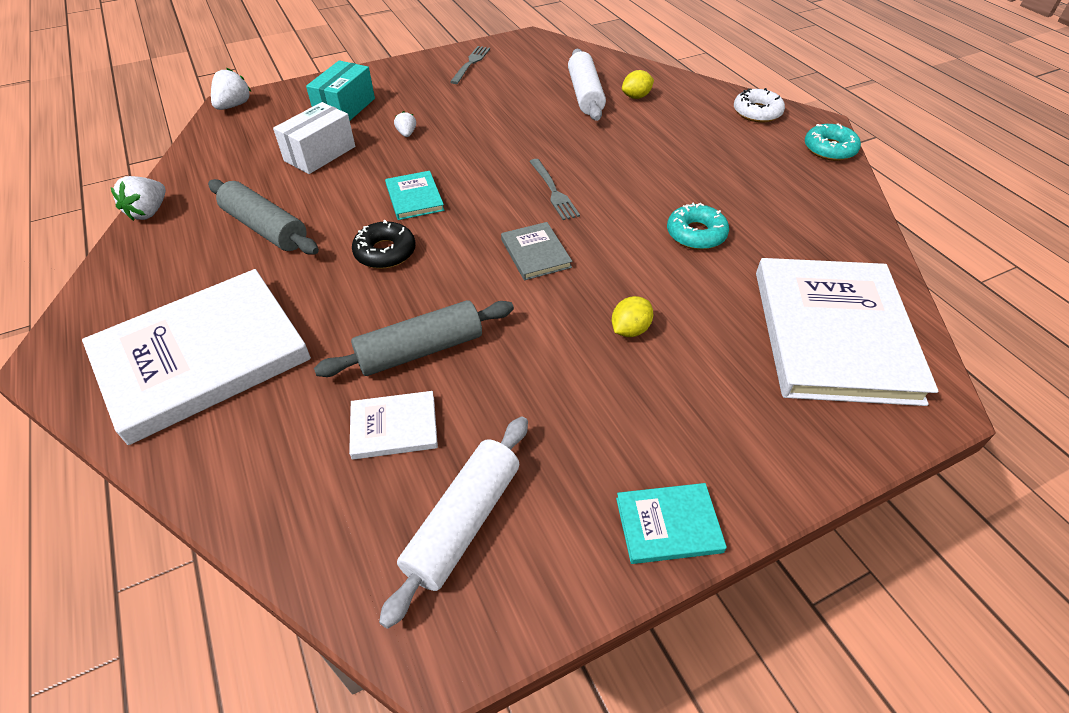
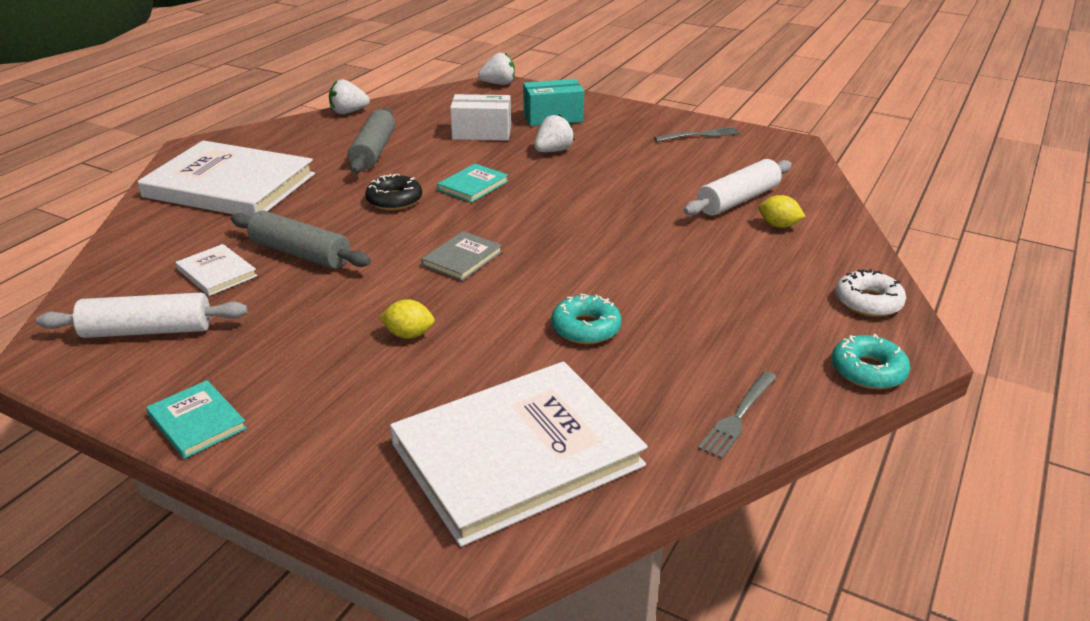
camera: 55 degrees right, 15 degrees down
(407, 134) = (553, 151): white strawberry -> white strawberry, size x1.70
(554, 191) = (558, 238): grey fork -> grey fork (738, 417)

